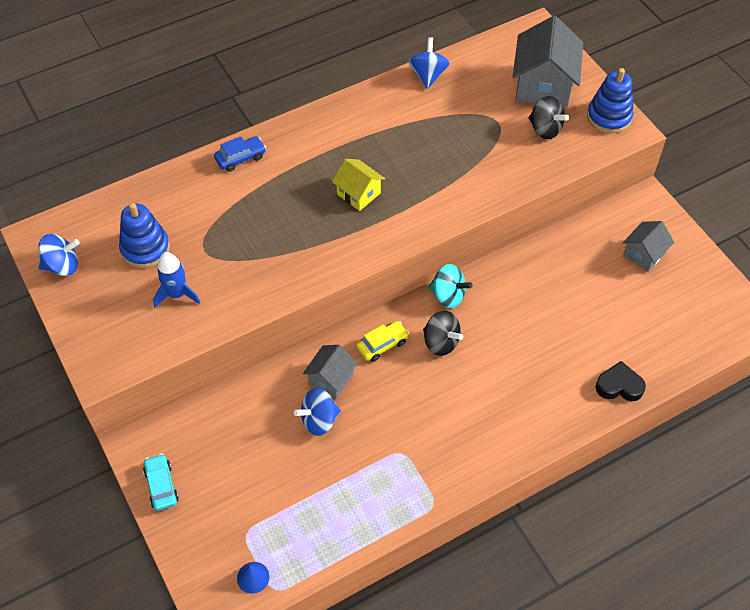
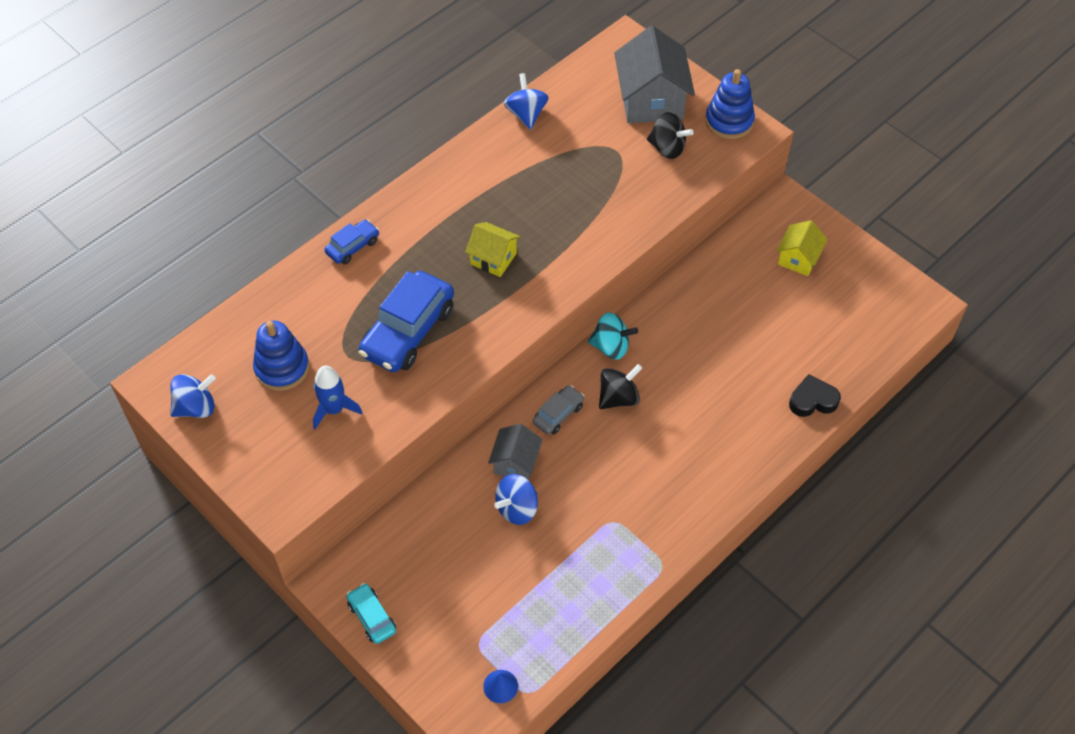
camera: 15 degrees left, 0 degrees up
(263, 241) = (408, 331): none -> blue car
(382, 345) = (558, 414): yellow car -> grey car
(441, 342) = (618, 397): black spinning top -> black spinning top turned 60 degrees counterclockwise
(643, 254) = (798, 258): grey house -> yellow house

